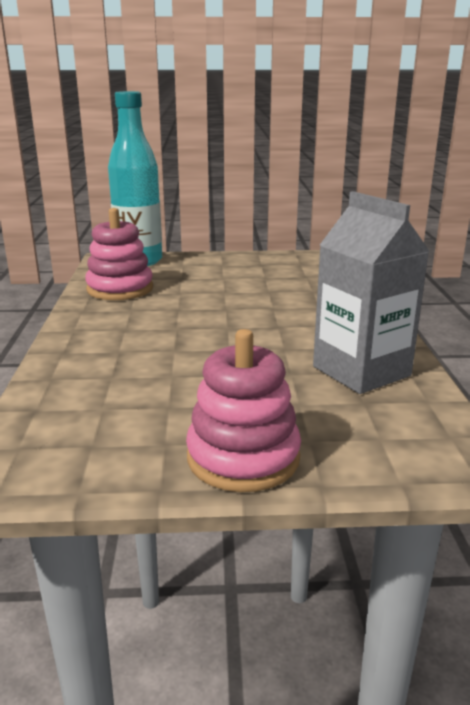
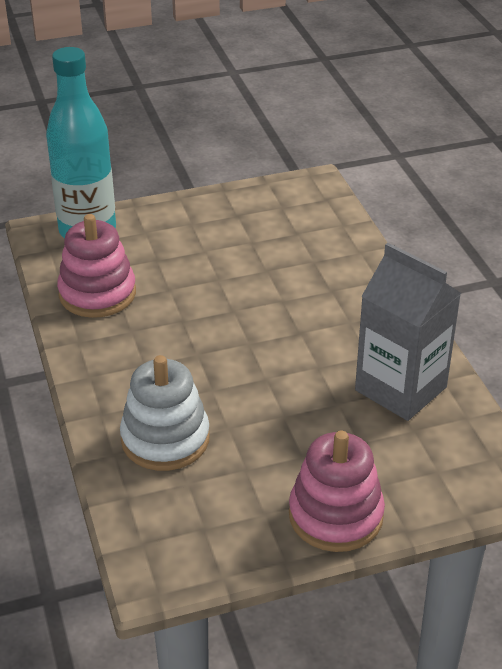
camera: 15 degrees left, 15 degrees up
(106, 375) = (165, 439): none -> white stacking toy

